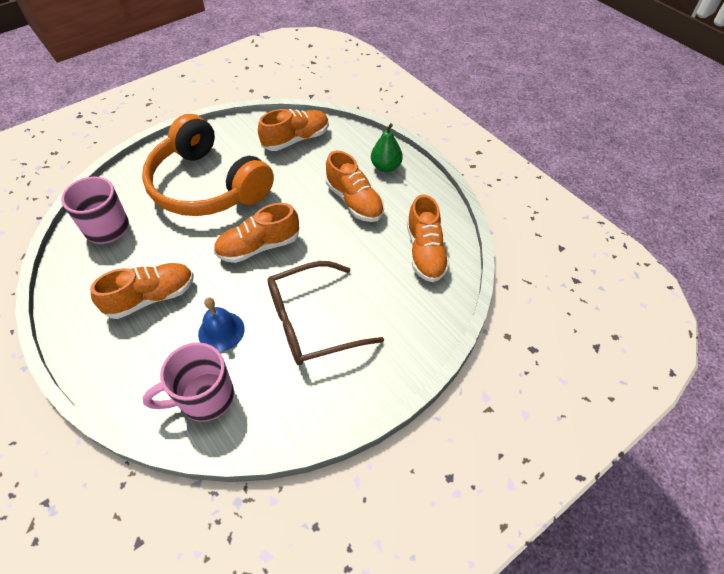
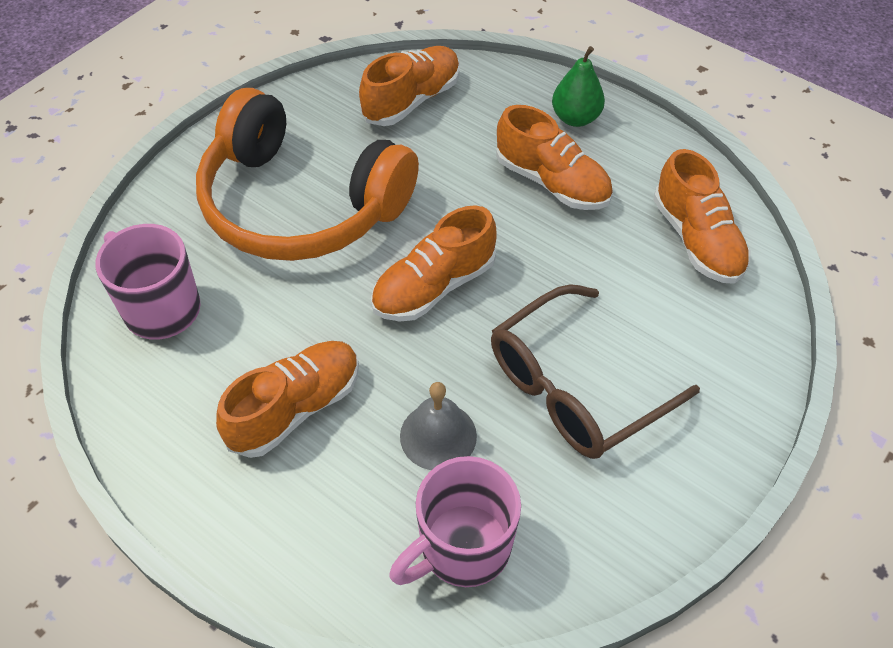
camera: 15 degrees left, 0 degrees up
(221, 331) = (438, 435): blue bell -> grey bell

